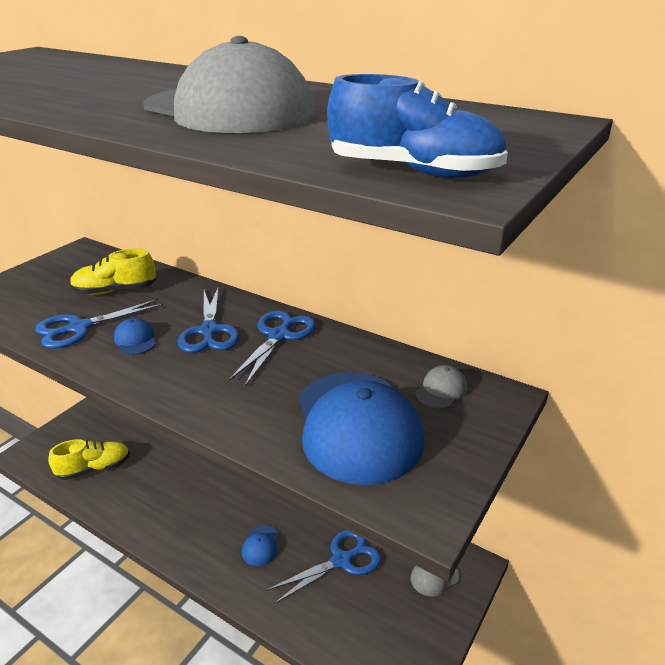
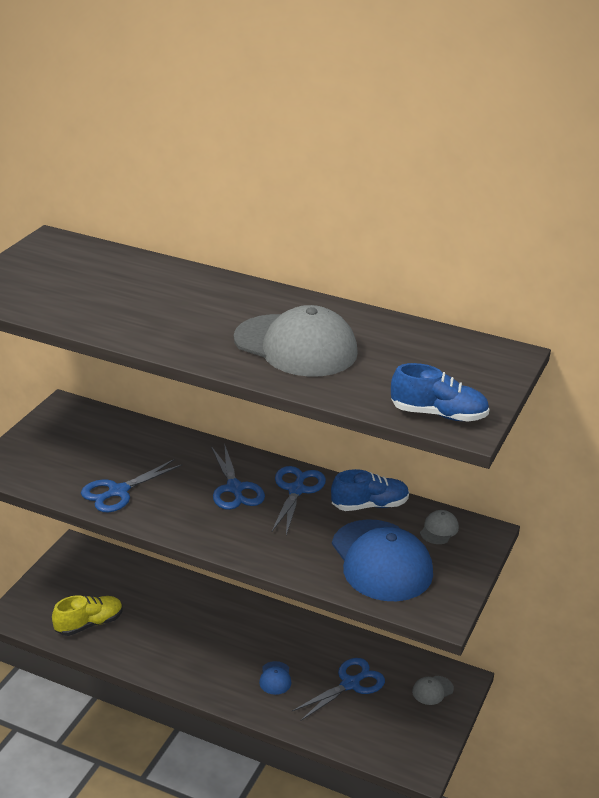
camera: 10 degrees left, 0 degrees up
(115, 291) = (128, 452): yellow shoe -> none
(135, 340) = (174, 500): blue cap -> none
(360, 357) = (369, 505): none -> blue shoe

